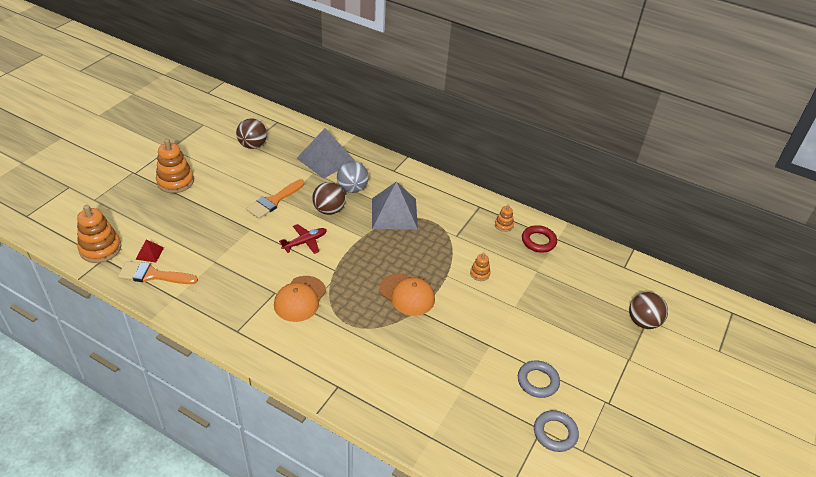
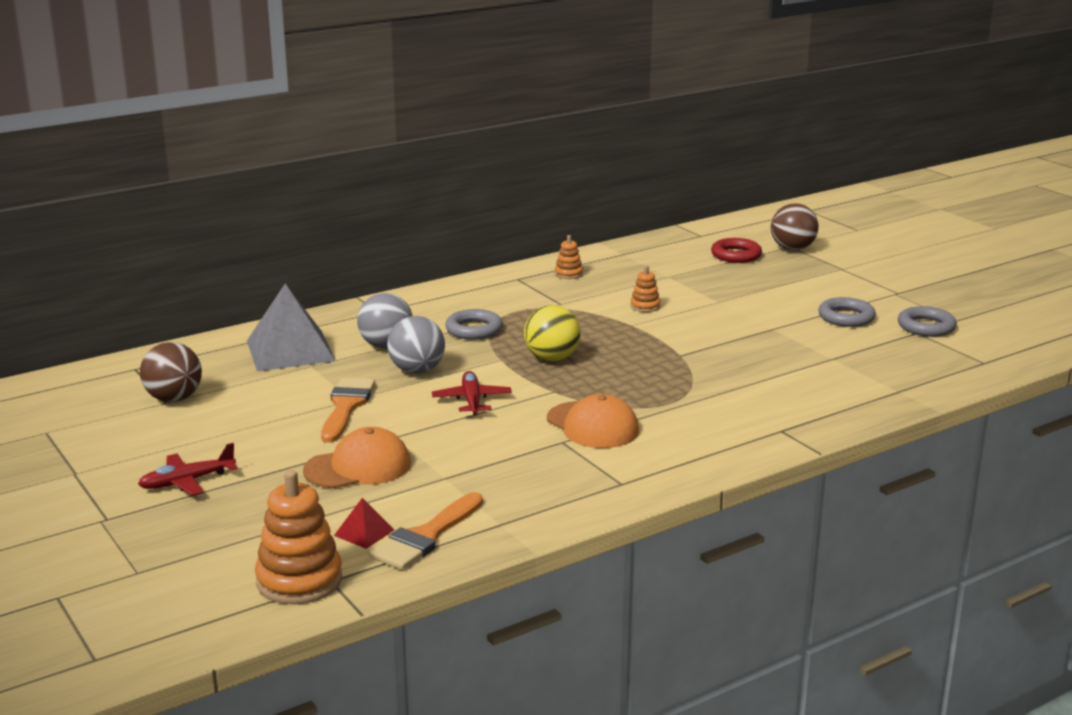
camera: 60 degrees left, 20 degrees down
(175, 181) = (187, 481): orange stacking toy -> red plane
(274, 201) = (346, 406): orange brush -> orange brush turned 150 degrees counterclockwise
(329, 210) = (417, 370): brown ball -> grey ball
(376, 256) = (552, 359): none -> yellow ball
(394, 213) = (474, 330): grey pyramid -> grey ring
(407, 294) = (646, 355): orange cap -> orange cap (358, 467)
(538, 241) = (617, 263): red ring -> red ring (736, 255)

